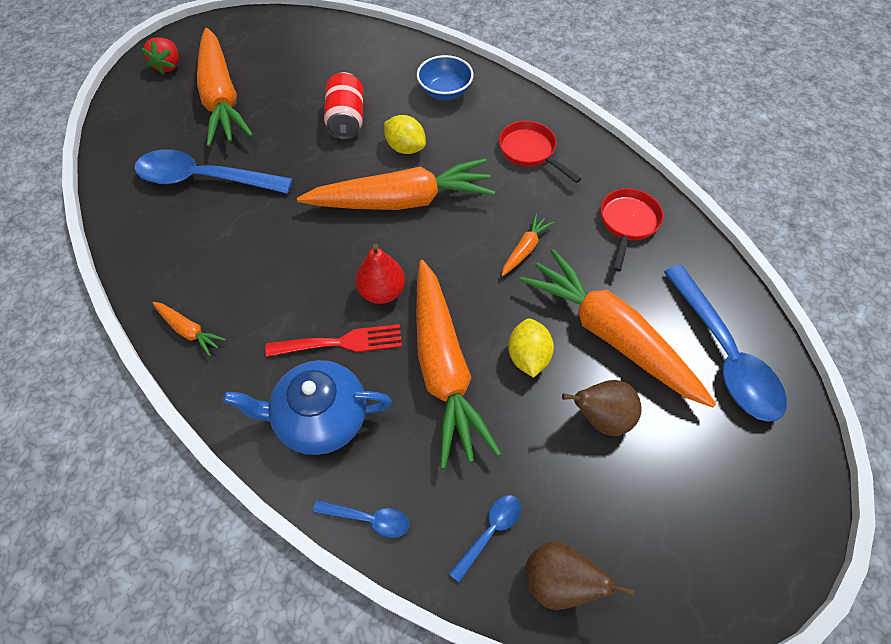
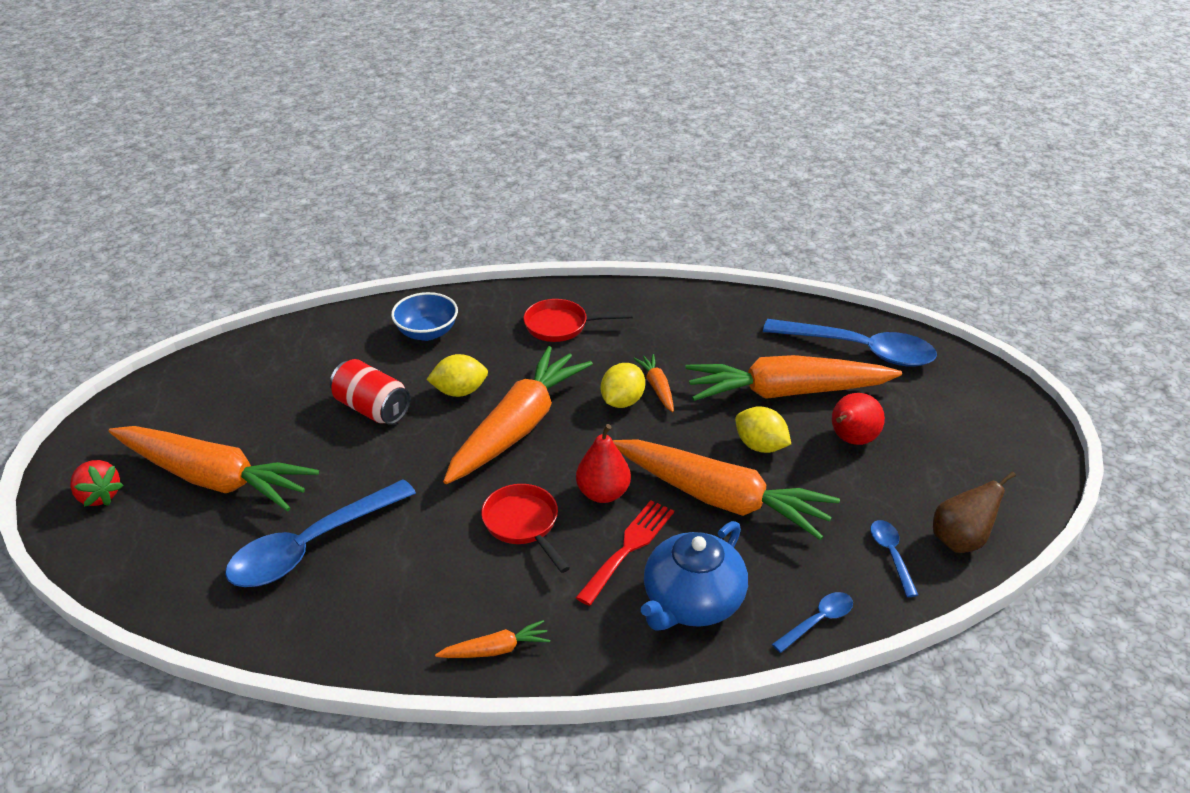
camera: 50 degrees left, 20 degrees down
(488, 239) = (622, 401): none -> yellow lemon
(601, 417) = (851, 440): brown pear -> red pear
(627, 223) = (696, 322): red pan -> red pan (523, 525)

